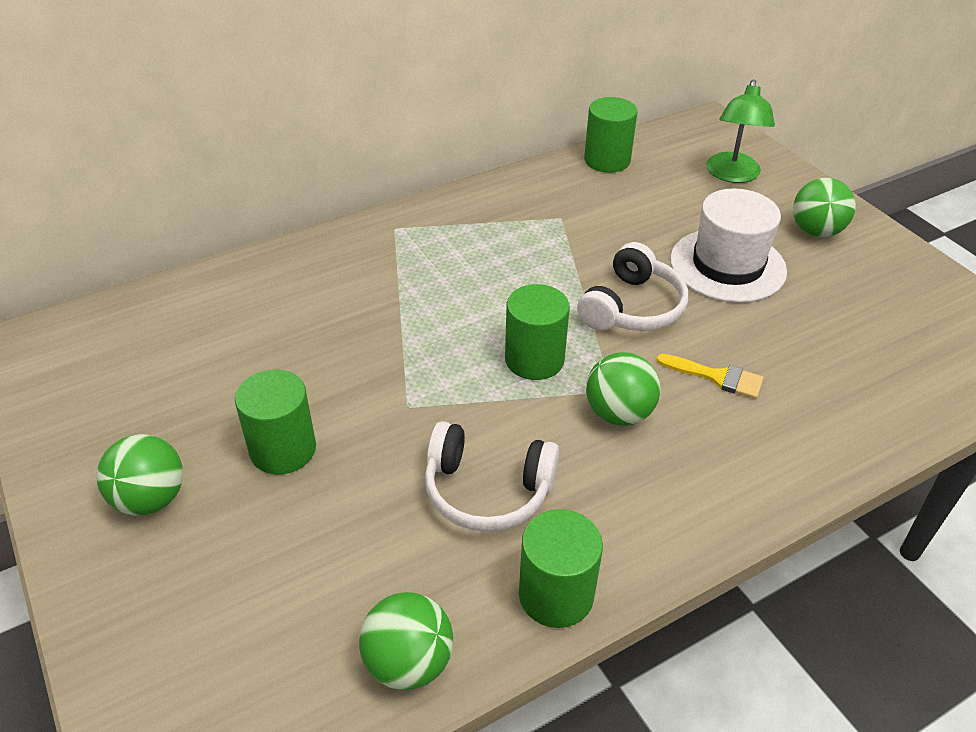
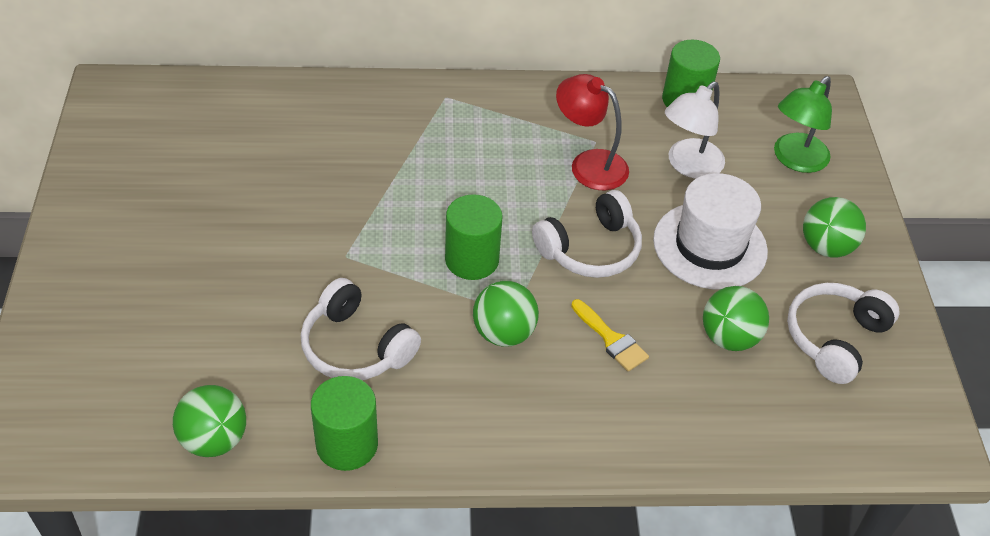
camera: 25 degrees right, 5 degrees up
(150, 499) = (124, 247): green ball -> green ball (729, 337)
(283, 449) = (234, 250): green cylinder -> none
(570, 238) = (589, 164): none -> red lamp
(654, 209) = (688, 166): none -> white lamp
(888, 299) = (834, 338): none -> white headphones

